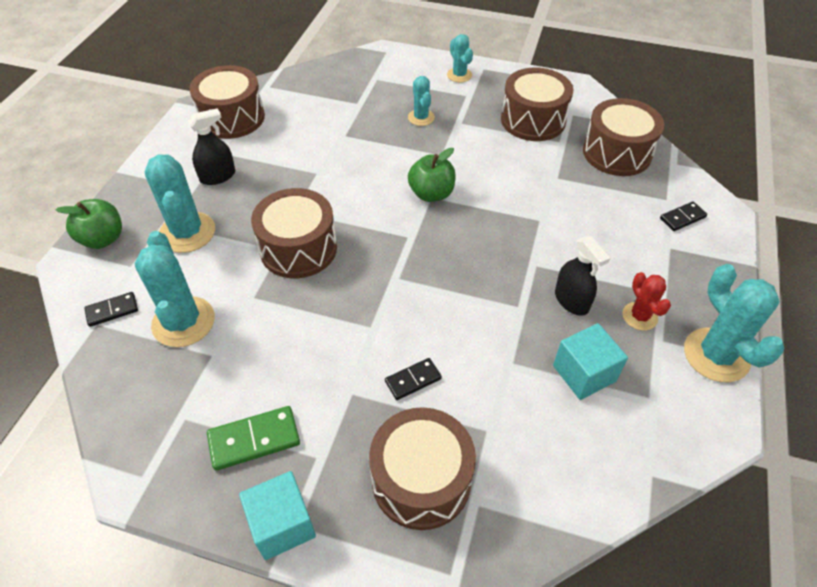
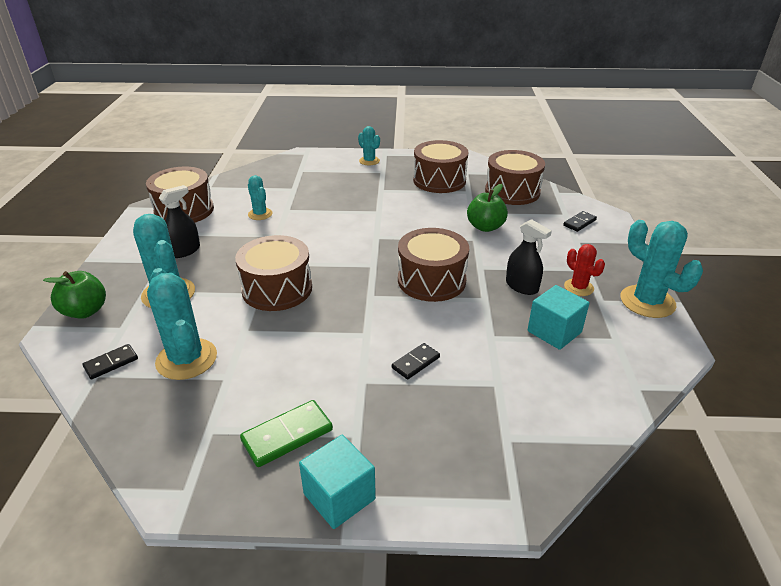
camera: 15 degrees left, 15 degrees down
(421, 117) = (349, 190): turquoise cactus -> turquoise cactus (260, 214)
(421, 480) = (453, 433): brown drum -> brown drum (431, 280)
(431, 194) = (378, 236): green apple -> green apple (485, 227)

